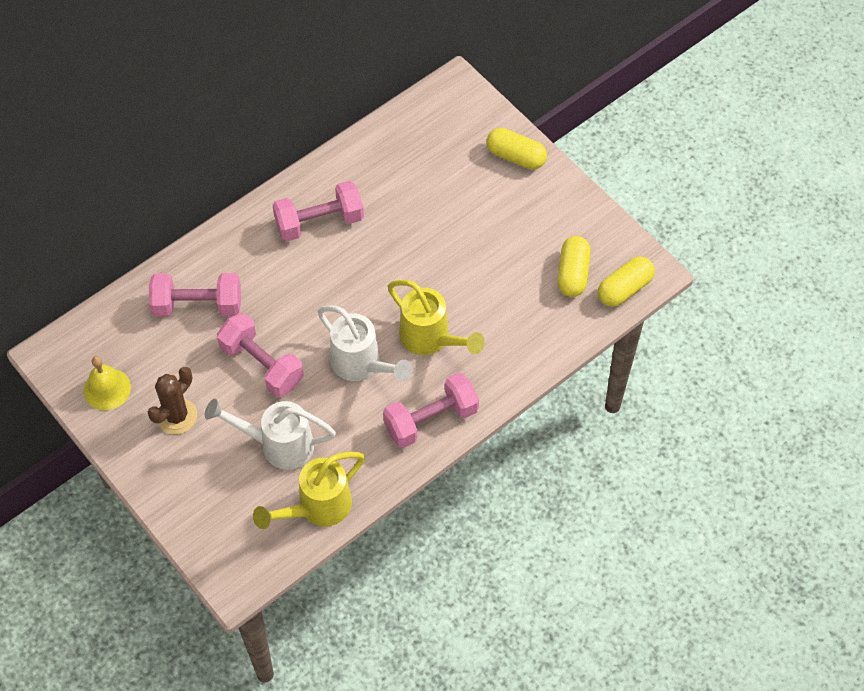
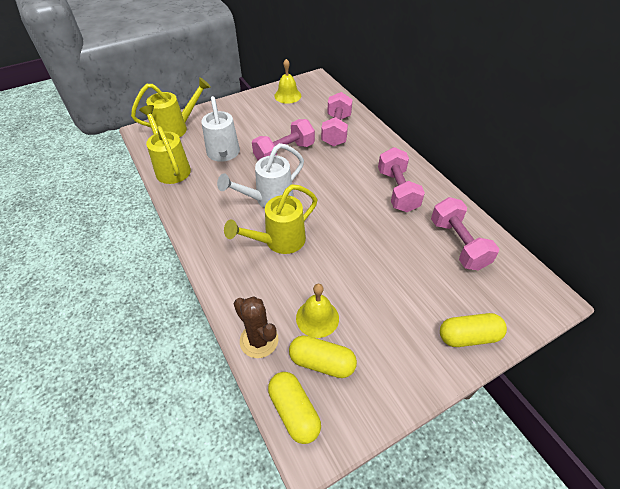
camera: 100 degrees right, 10 degrees down
(176, 416) = (260, 118): brown cactus -> brown cactus (259, 340)
(221, 533) = (177, 128): none -> yellow watering can
(277, 445) = (223, 155): white watering can -> white watering can turned 150 degrees clockwise
(431, 419) = (209, 232): pink dumbbell -> pink dumbbell (458, 244)
(516, 156) = (468, 336): yellow capsule -> yellow capsule turned 45 degrees clockwise
(525, 284) = (317, 318): none -> yellow bell

